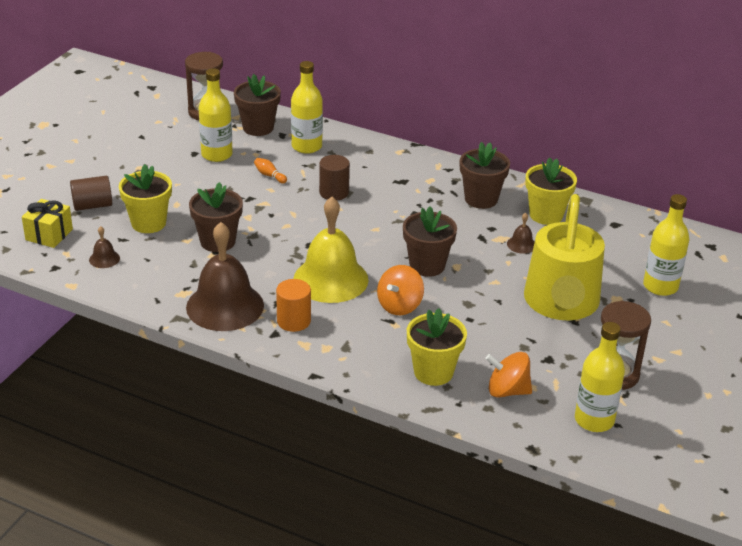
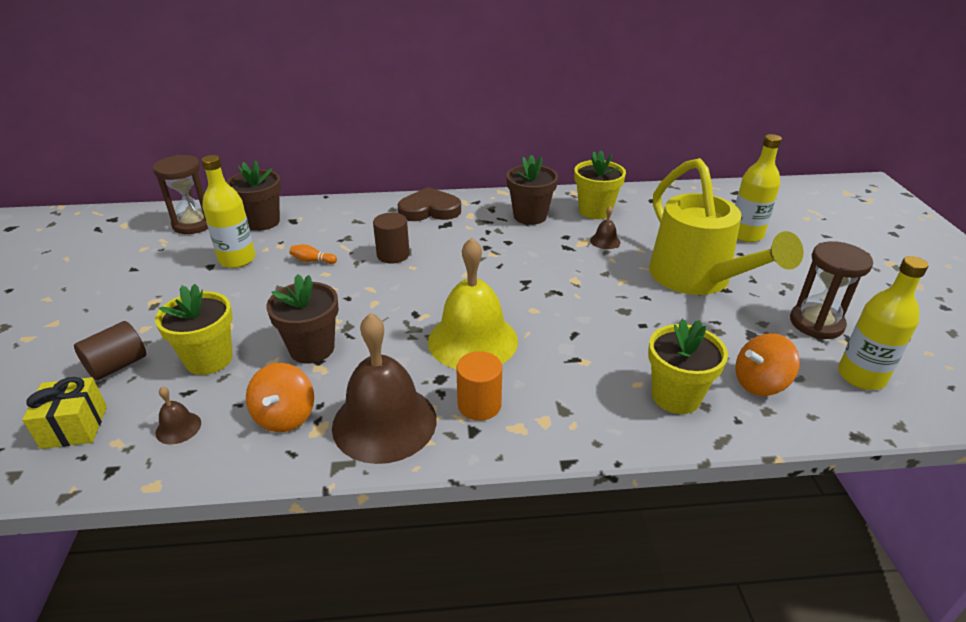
camera: 30 degrees left, 0 degrees up
(306, 146) = (327, 223): yellow bottle -> none
(399, 306) = (567, 339): orange spinning top -> orange spinning top (285, 416)
(400, 163) = (429, 210): none -> brown heart
(427, 265) = (549, 290): brown flower pot -> none

